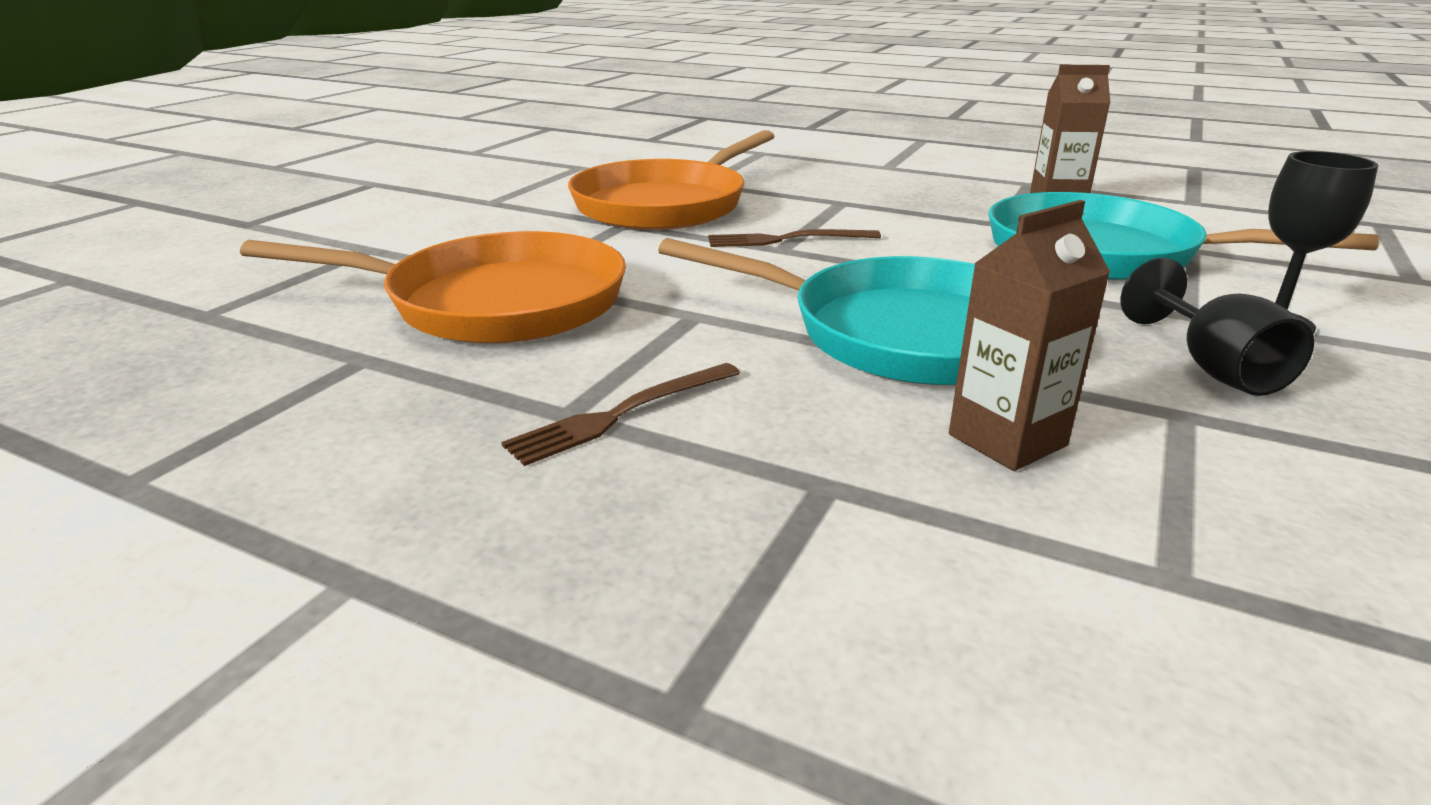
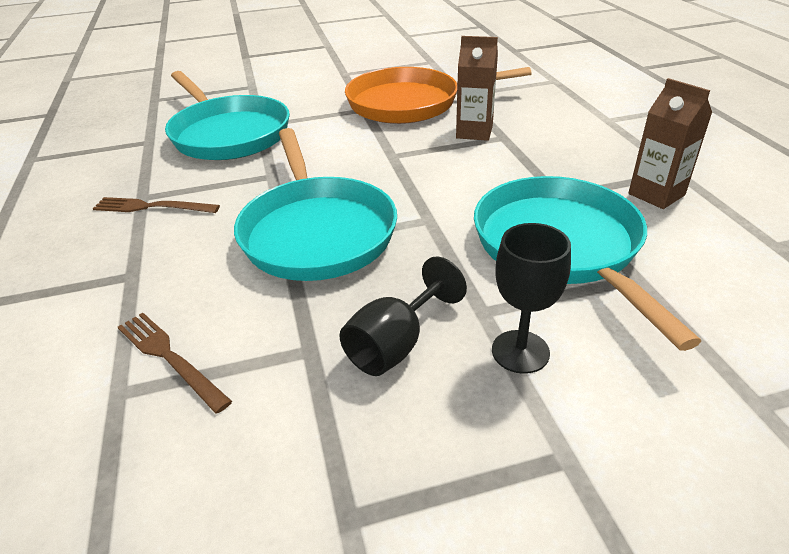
camera: 50 degrees right, 10 degrees up
(494, 303) = (228, 134): orange pan -> turquoise pan
(787, 240) = (409, 151): brown fork -> brown fork (169, 358)
(1007, 440) = (218, 304): brown carton -> brown carton (474, 132)

